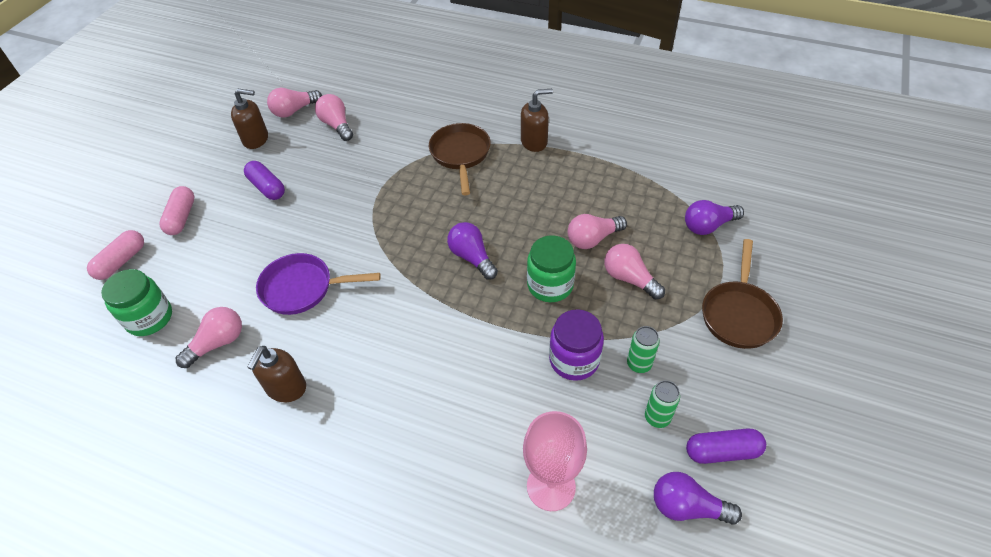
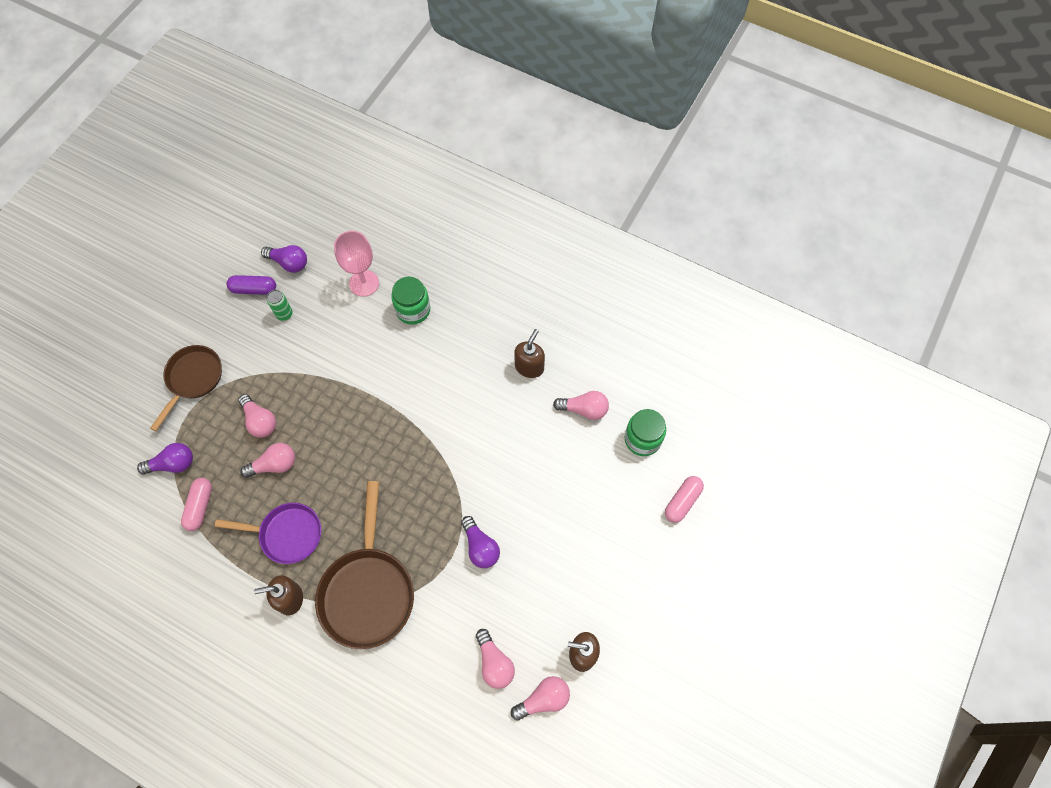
camera: 175 degrees left, 15 degrees up
(182, 217) = (640, 547): pink capsule -> pink capsule (200, 506)
(217, 343) = (584, 409): pink light bulb -> pink light bulb turned 135 degrees counterclockwise
(267, 187) = (563, 575): purple capsule -> none
(302, 288) = (522, 450): purple pan -> purple pan (287, 534)
(460, 155) = (368, 591): brown pan -> brown pan, size x1.53
(472, 257) = (380, 460): purple light bulb -> purple light bulb (480, 547)
(550, 285) = (323, 424): green jar -> green jar (413, 310)
(574, 360) = (325, 360): purple jar -> none
(639, 364) = (281, 351): green can -> none

